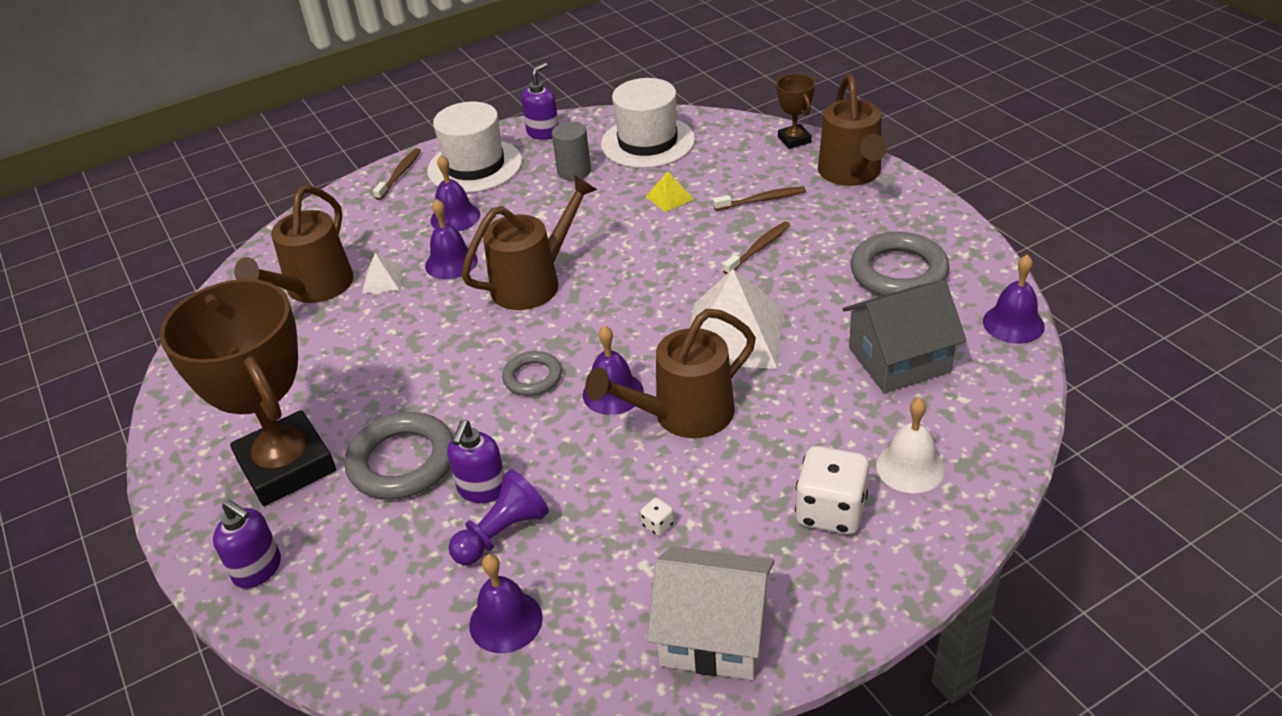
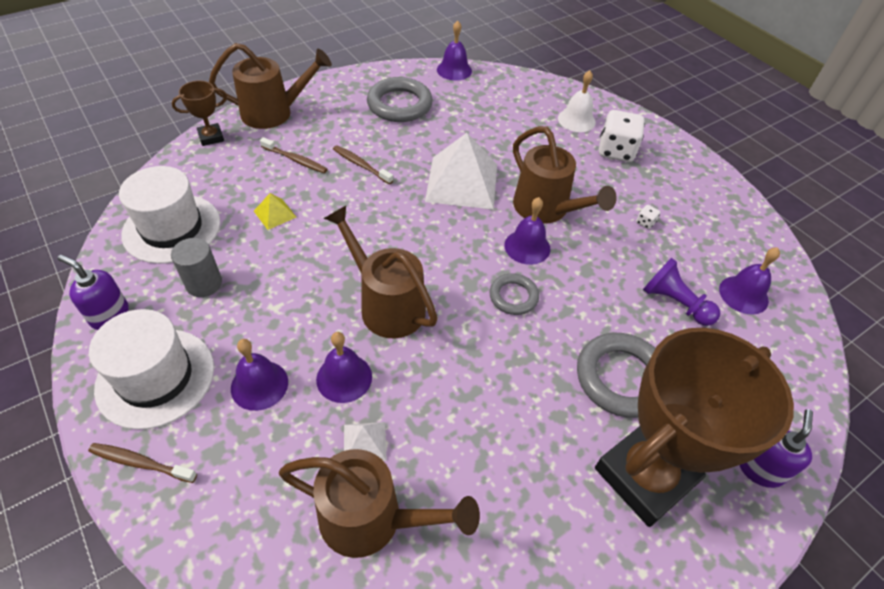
camera: 100 degrees left, 10 degrees up
(482, 489) = (637, 319): purple soap dispenser -> none
(714, 634) = (715, 200): white house -> none
(762, 200) = (295, 160): brown toothbrush -> brown toothbrush turned 135 degrees clockwise
(899, 359) = (487, 114): grey house -> none

